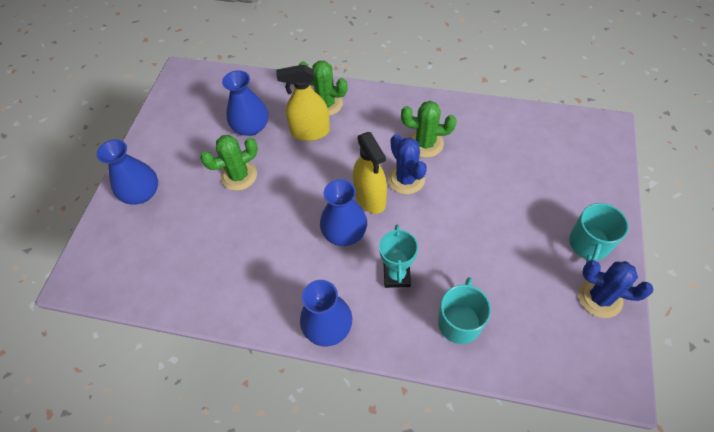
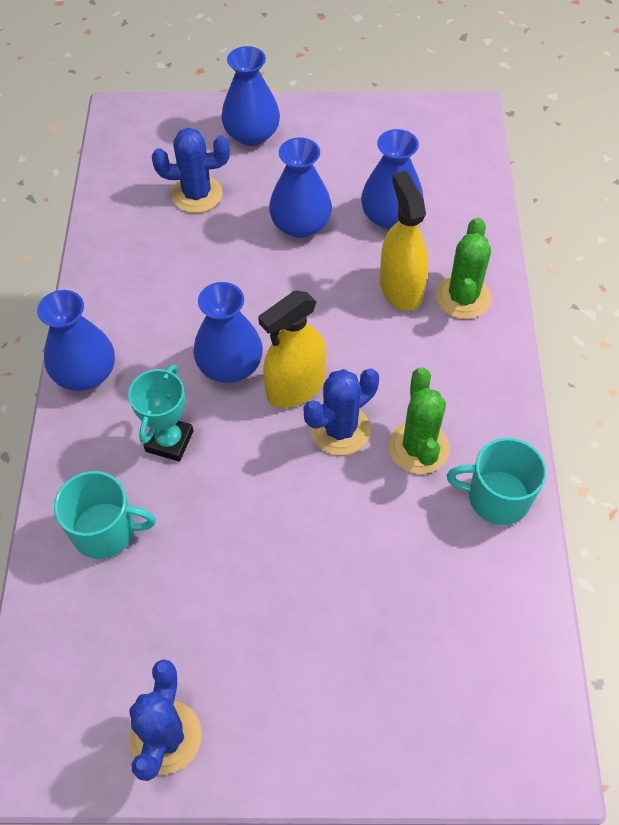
camera: 75 degrees right, 0 degrees up
(185, 235) = (197, 194): none -> blue cactus
(239, 176) = (300, 225): green cactus -> blue vase
(396, 275) = (169, 441): turquoise trophy -> turquoise trophy turned 60 degrees counterclockwise
(589, 244) = (265, 720): turquoise mug -> turquoise mug (497, 497)

